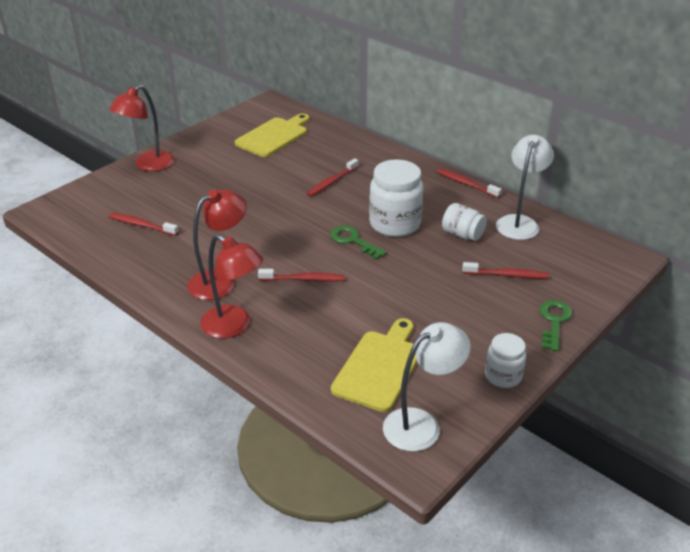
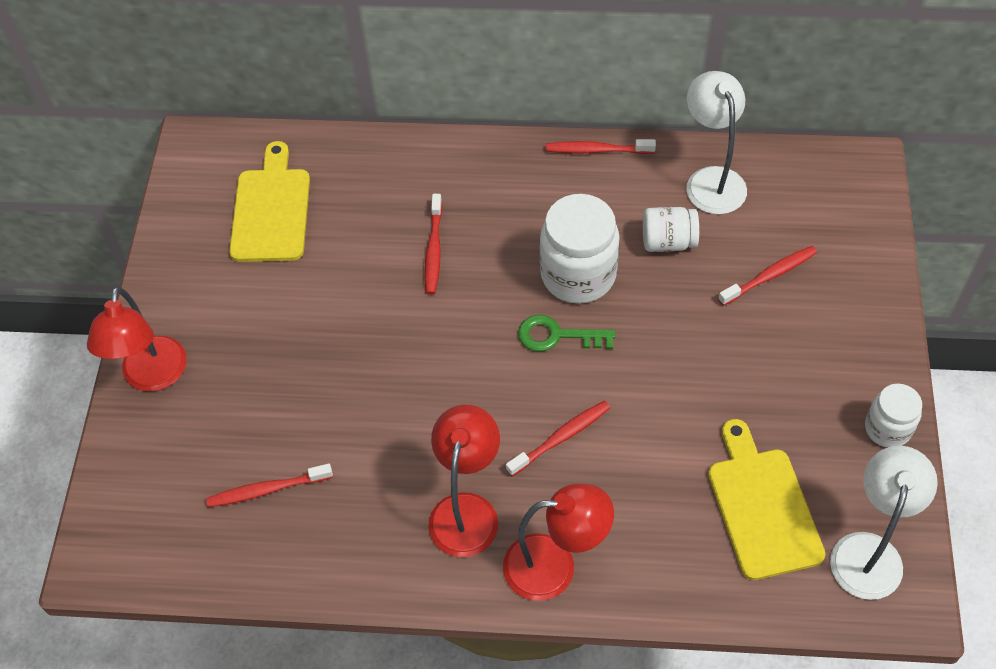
camera: 35 degrees left, 20 degrees up
(554, 321) = (871, 314): green key -> none

